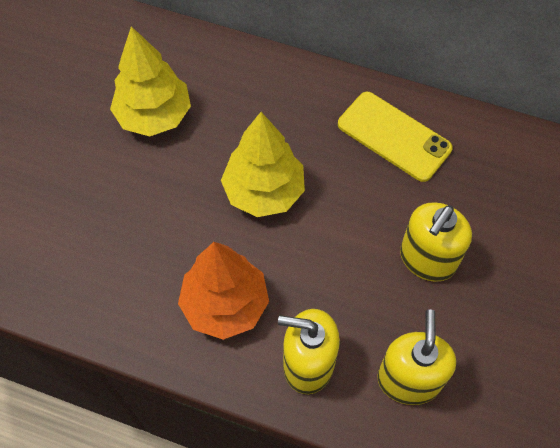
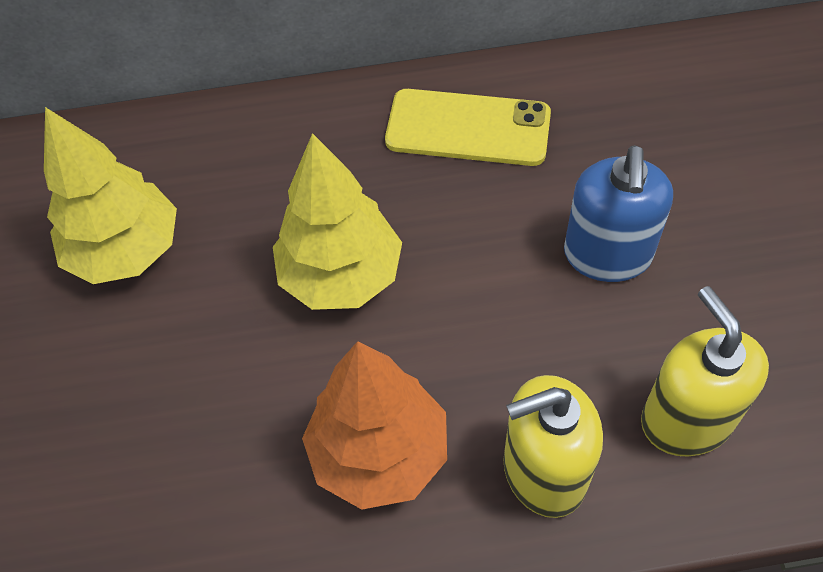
camera: 25 degrees left, 5 degrees down
(427, 259) = (607, 255): yellow soap dispenser -> blue soap dispenser

